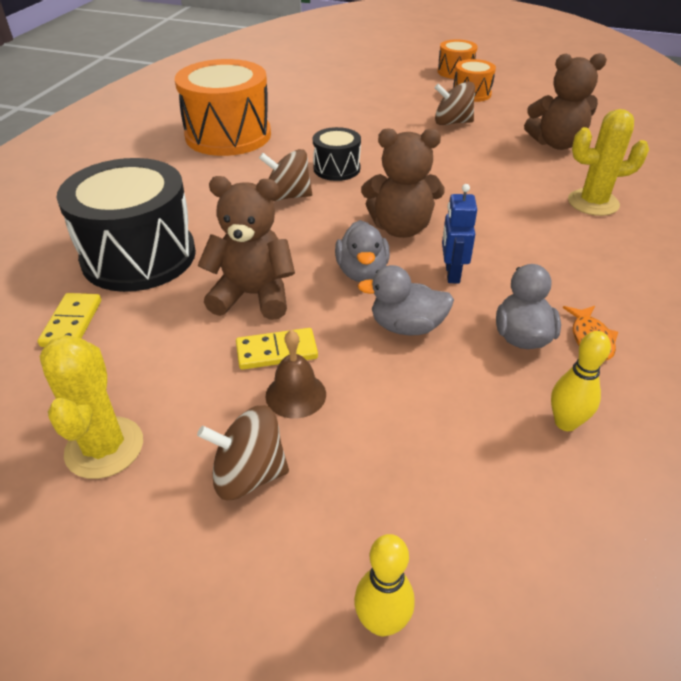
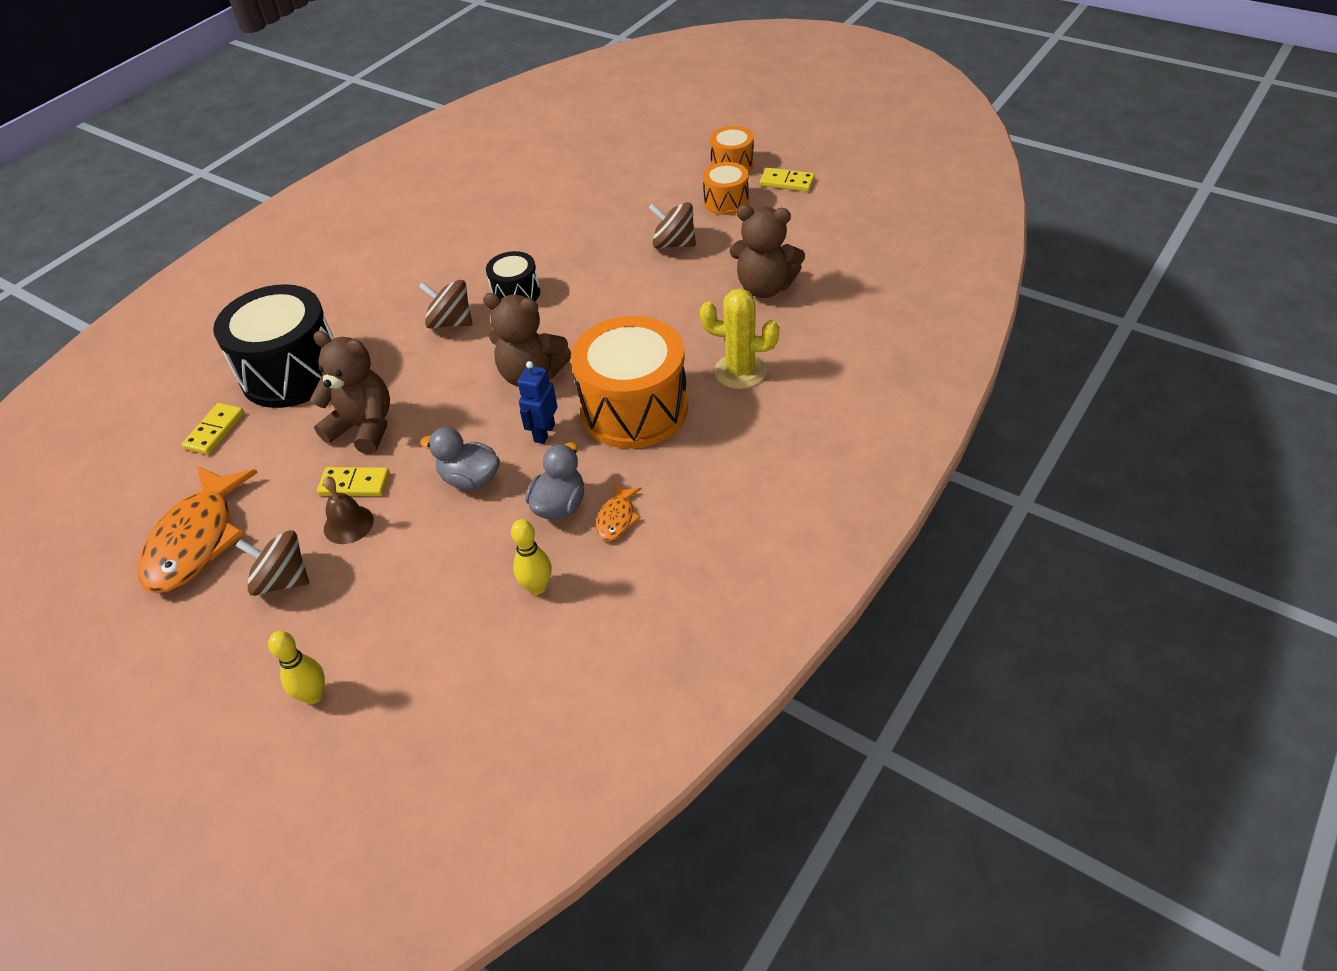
camera: 20 degrees right, 5 degrees up
(104, 447) = (197, 540): yellow cactus -> orange fish
(228, 135) = (436, 236): orange drum -> orange drum (634, 409)
(362, 272) = (467, 418): grey duck -> none
(509, 79) = (787, 182): none -> yellow domino

